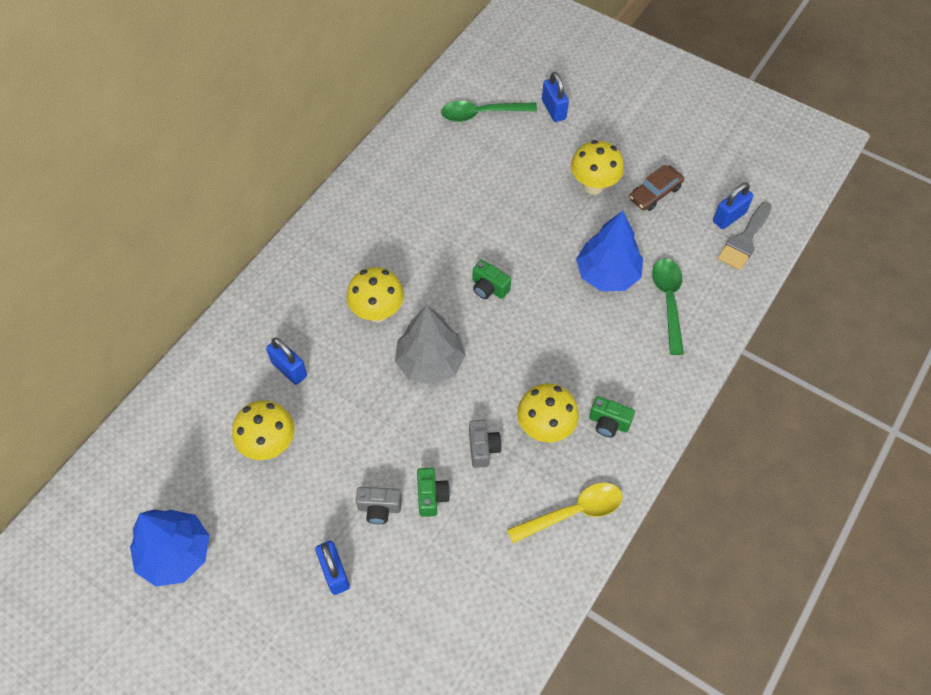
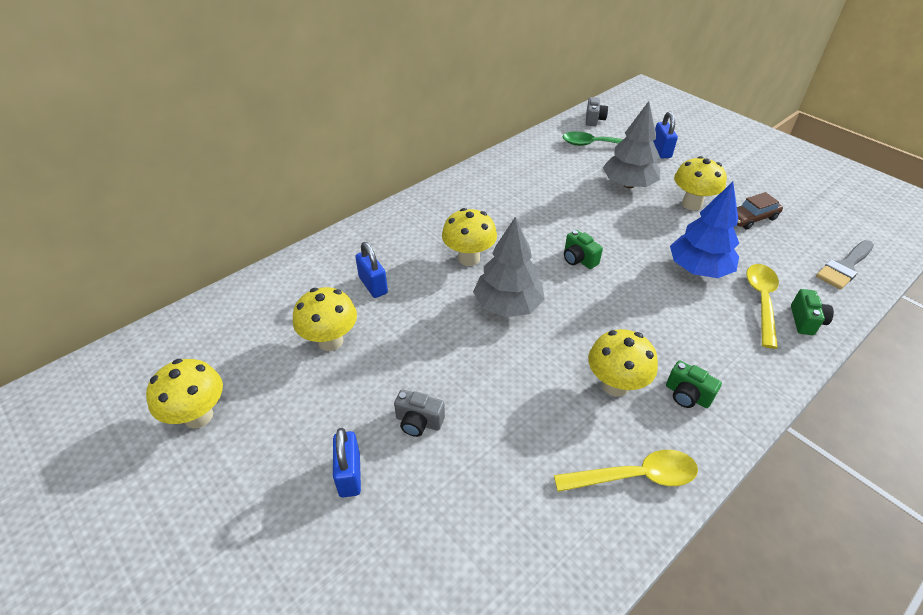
camera: 15 degrees right, 15 degrees down
(176, 554) = (198, 416): blue tree -> yellow mushroom
(431, 496) = (477, 423): green camera -> green camera (806, 321)
(483, 448) = (544, 389): grey camera -> grey camera (594, 119)
(524, 170) = (628, 184): none -> grey tree
(668, 301) = (761, 301): green spoon -> yellow spoon
(729, 217) = (827, 247): blue padlock -> none

